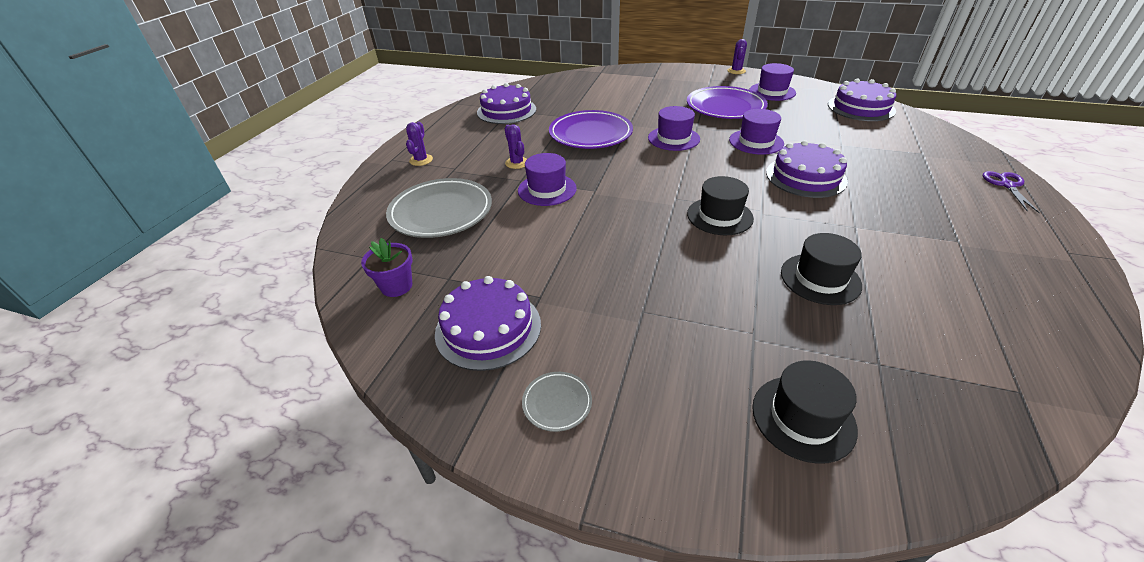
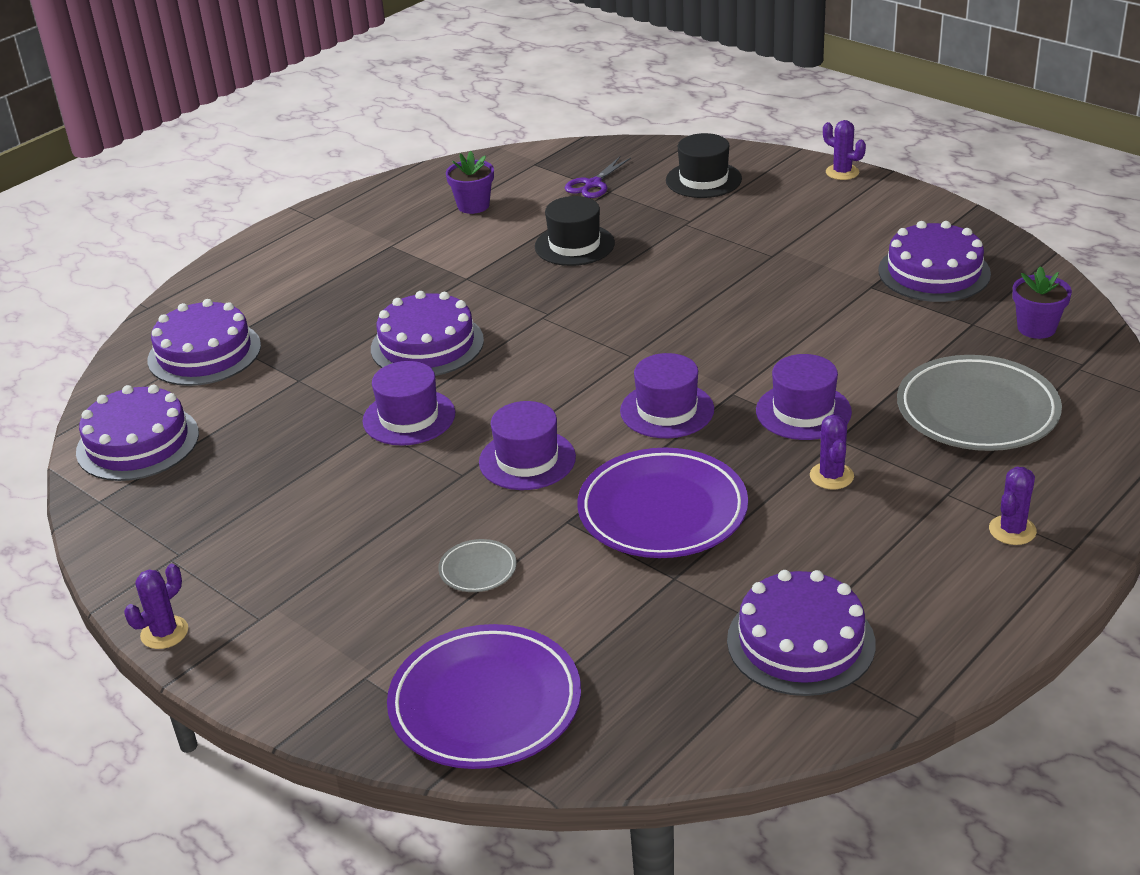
camera: 155 degrees left, 5 degrees down
(557, 403) = (886, 217): grey plate -> grey plate (478, 569)
(647, 492) = (842, 172): none -> purple cactus
(719, 216) = (601, 321): black hat -> none
(725, 107) = (350, 512): purple plate -> purple plate (485, 704)
(772, 92) = (205, 532): purple hat -> purple hat (667, 410)
(917, 145) = (204, 353): none -> purple cake
(972, 303) = (473, 205): none -> purple flower pot
(1007, 185) = (224, 280): purple scissors -> purple scissors (593, 184)

